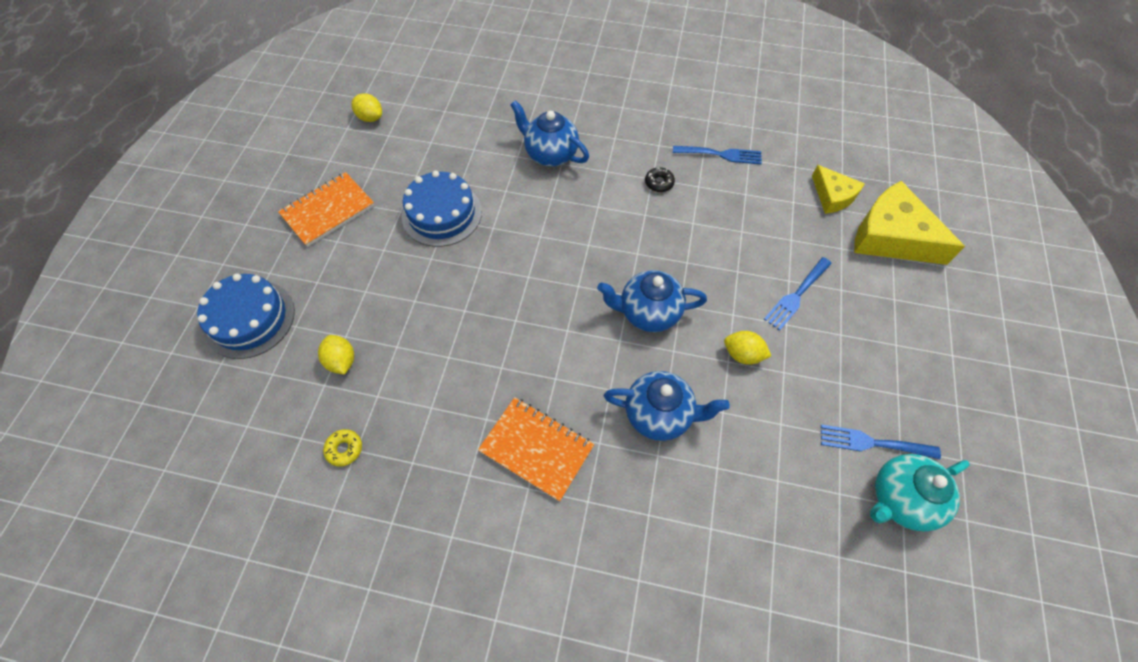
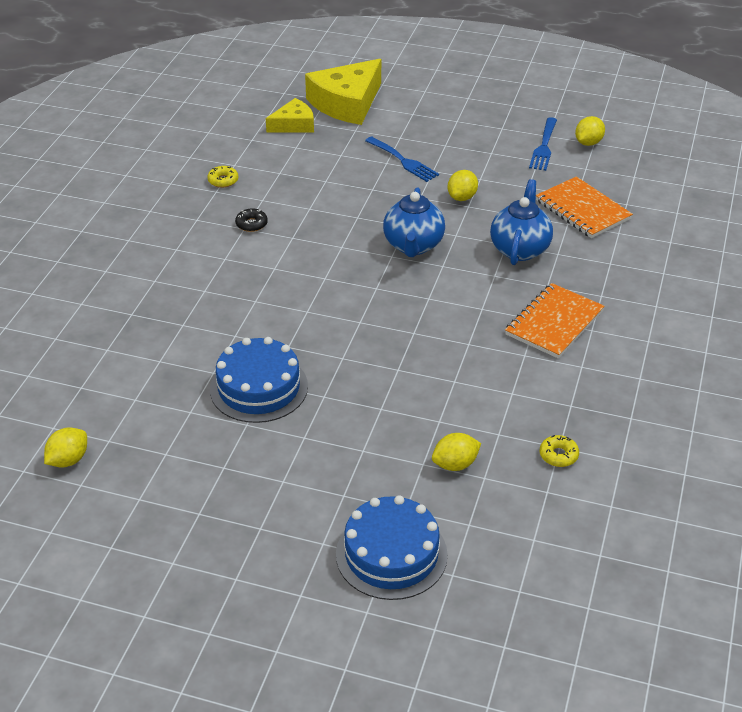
camera: 85 degrees left, 20 degrees down
(328, 211) = (231, 493): orange notebook -> orange notebook (583, 210)
(550, 154) = (187, 298): blue teapot -> none
(721, 154) = (223, 181): blue fork -> yellow donut
(900, 499) = (588, 143): turquoise teapot -> yellow lemon

